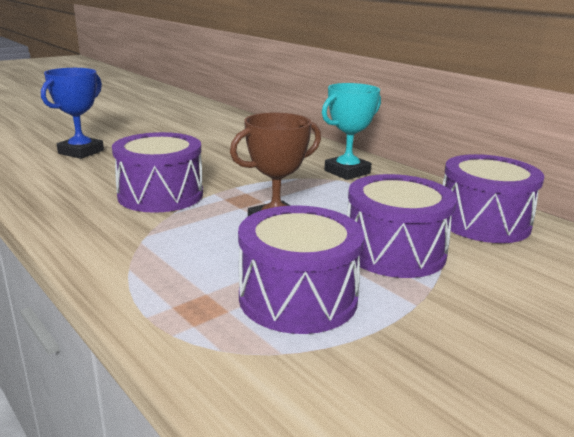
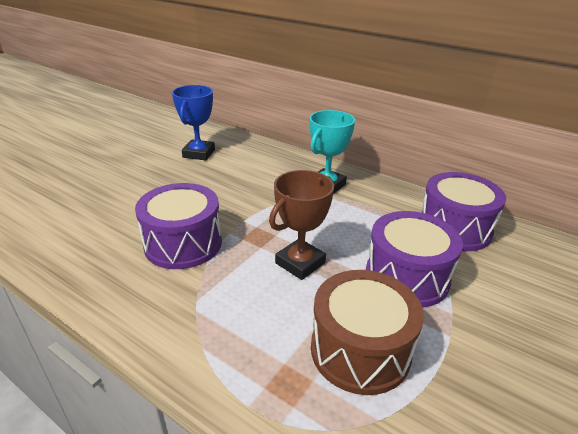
camera: 15 degrees left, 10 degrees up
(81, 152) = (77, 196): blue trophy -> blue trophy (199, 153)
(298, 297) = (360, 350): purple drum -> brown drum

